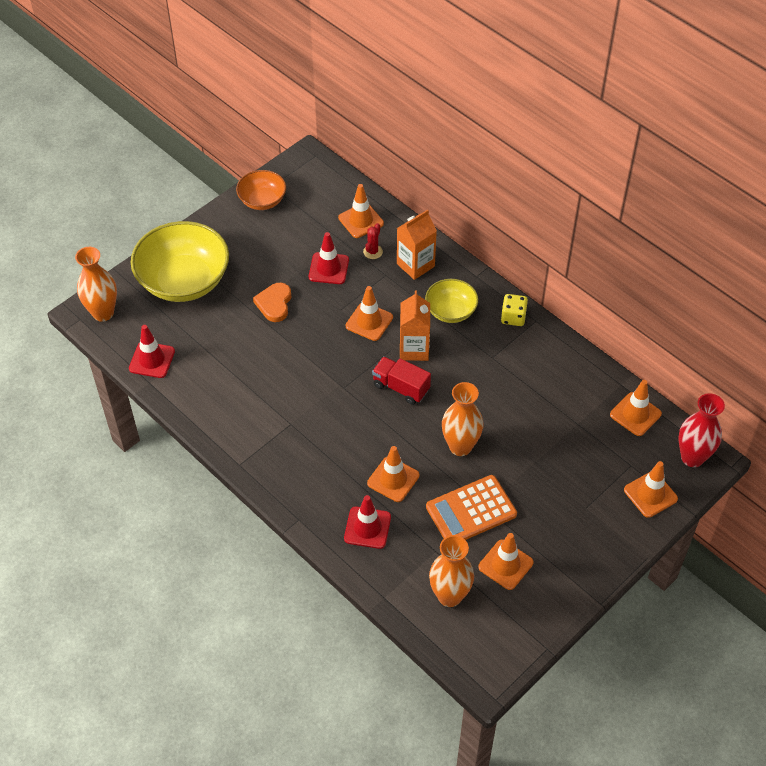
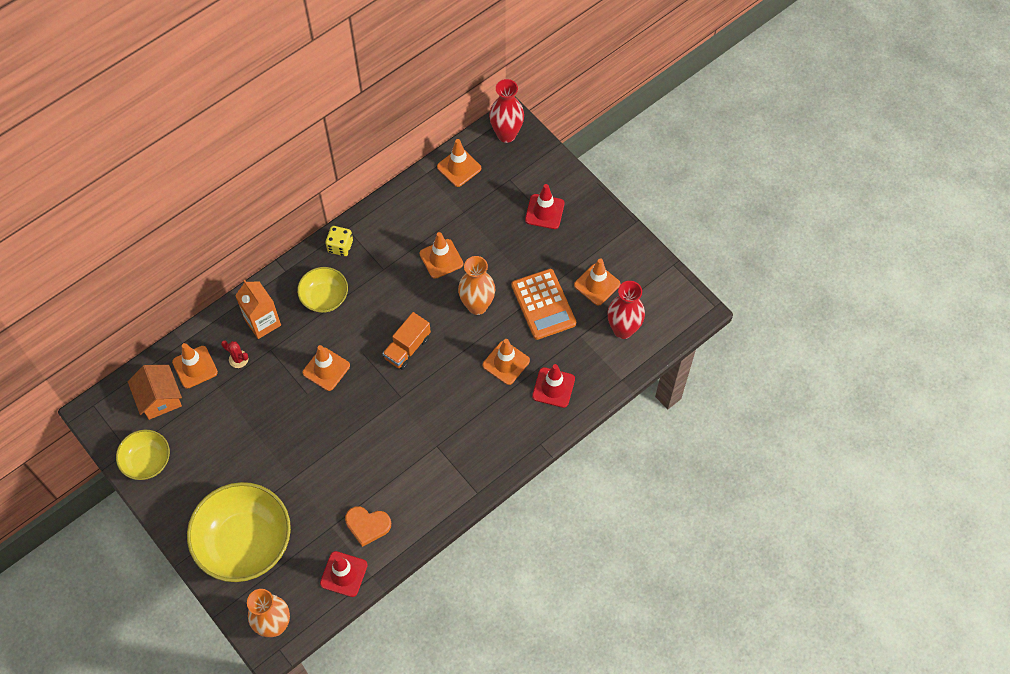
camera: 85 degrees left, 10 degrees up
(262, 200) = (147, 461): orange bowl -> yellow bowl
(274, 304) = (290, 454): orange heart -> orange heart (367, 525)
(326, 200) = (159, 398): none -> orange house
(328, 268) = (253, 401): red traffic cone -> red traffic cone (544, 211)
(401, 387) = (407, 348): red truck -> orange truck
(414, 349) = (364, 333): orange carton -> none
(449, 596) = (623, 329): orange vase -> red vase
(650, 494) = (539, 170): orange traffic cone -> orange traffic cone (441, 259)

